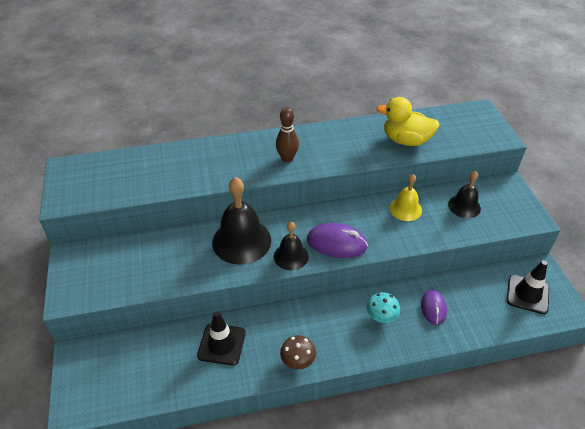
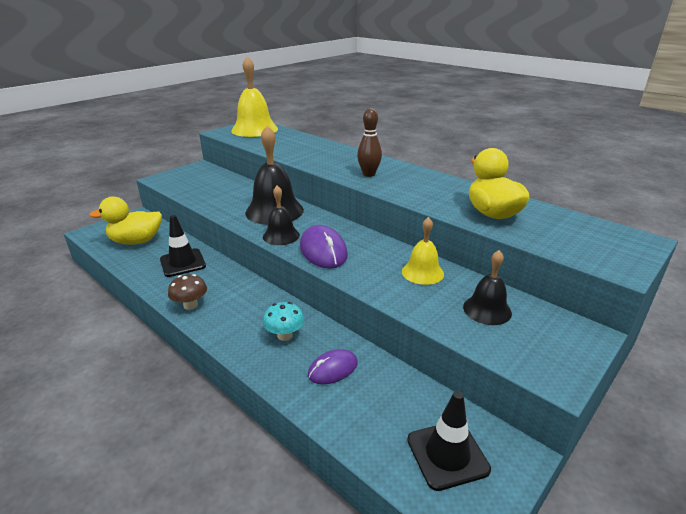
camera: 55 degrees right, 15 degrees down
(87, 175) = (254, 129): none -> yellow bell
(141, 369) = (136, 241): none -> yellow duck

